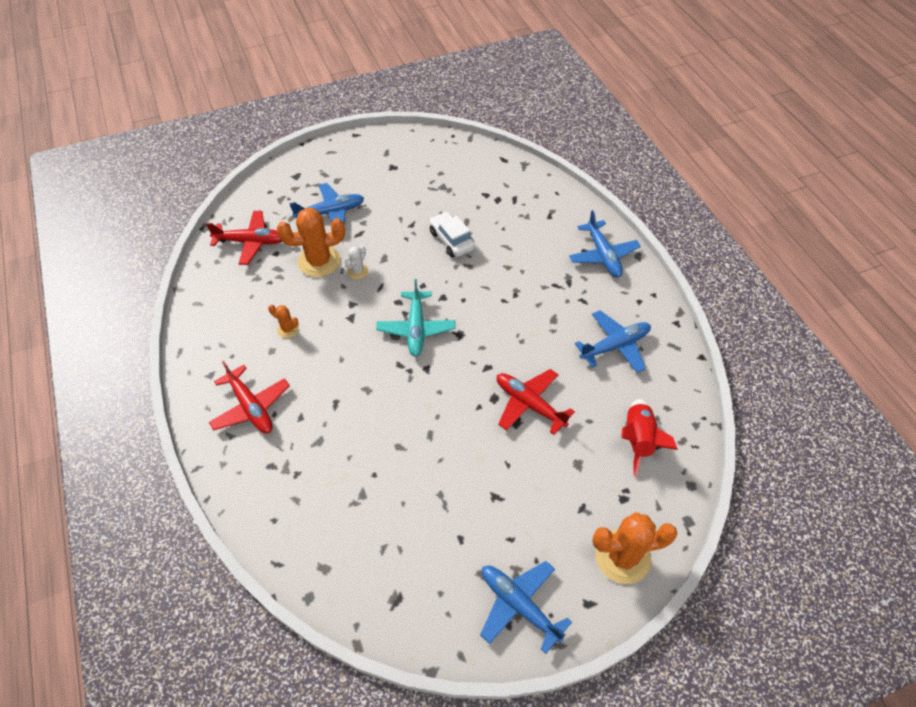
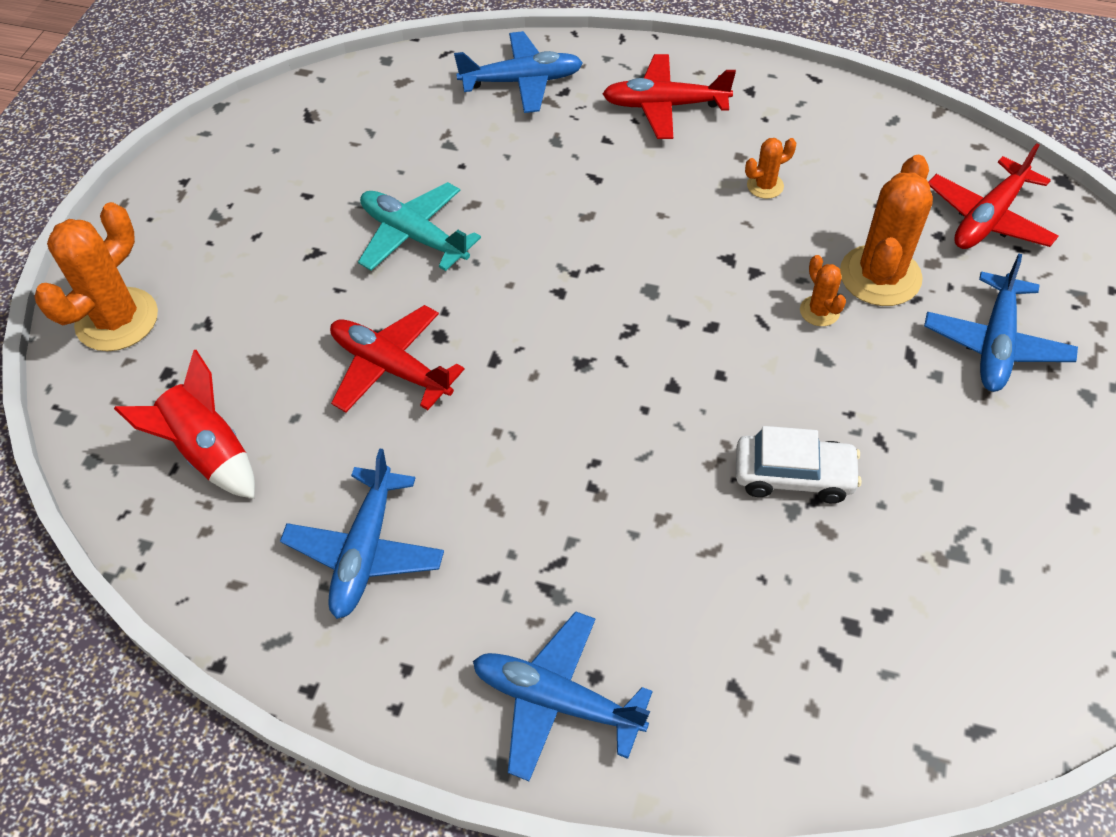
camera: 130 degrees right, 0 degrees up
(358, 271) = (819, 311): white cactus -> orange cactus
(416, 329) = (640, 319): turquoise plane -> turquoise plane (413, 236)
(519, 605) = (189, 200): blue plane -> blue plane (522, 81)
(529, 404) = (390, 367): red plane -> red plane turned 135 degrees counterclockwise

